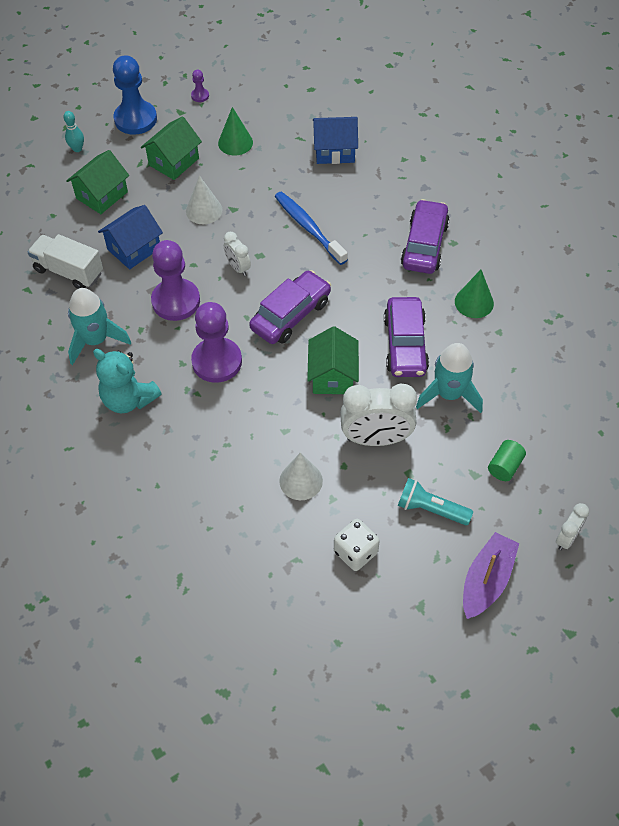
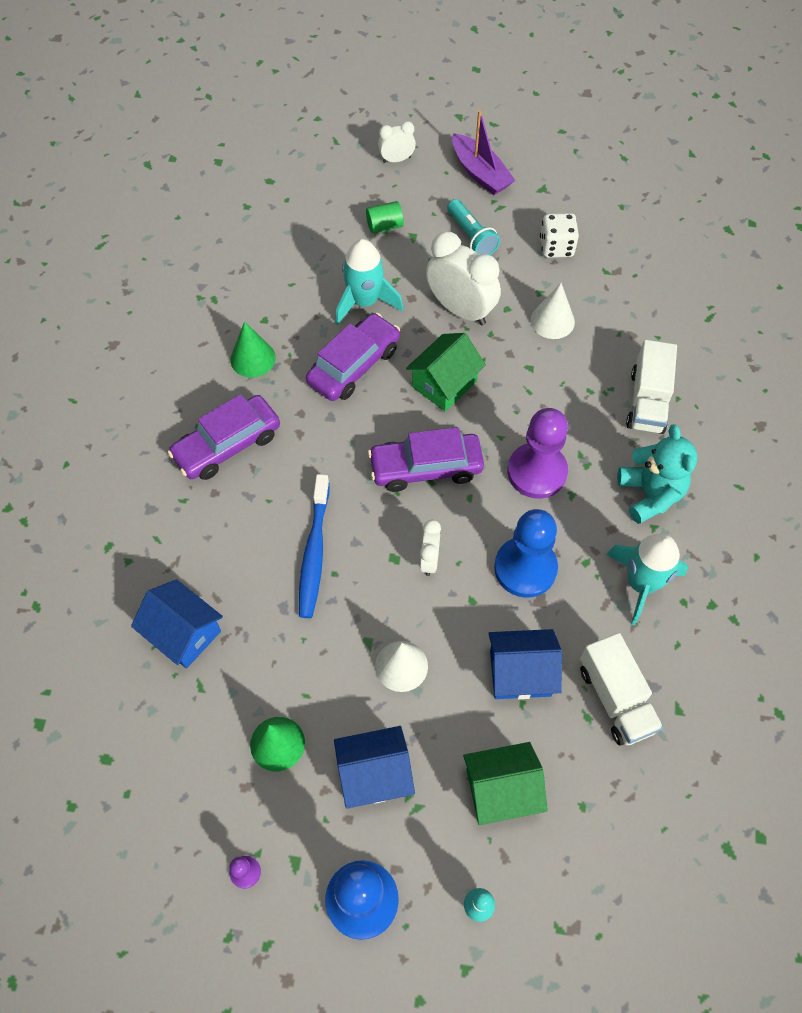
camera: 140 degrees left, 5 degrees up
(174, 162) = (374, 774): green house -> blue house
(176, 301) = (525, 568): purple pawn -> blue pawn
(178, 466) = (647, 401): none -> white truck
(486, 580) = (480, 173): purple boat -> purple boat turned 105 degrees counterclockwise

